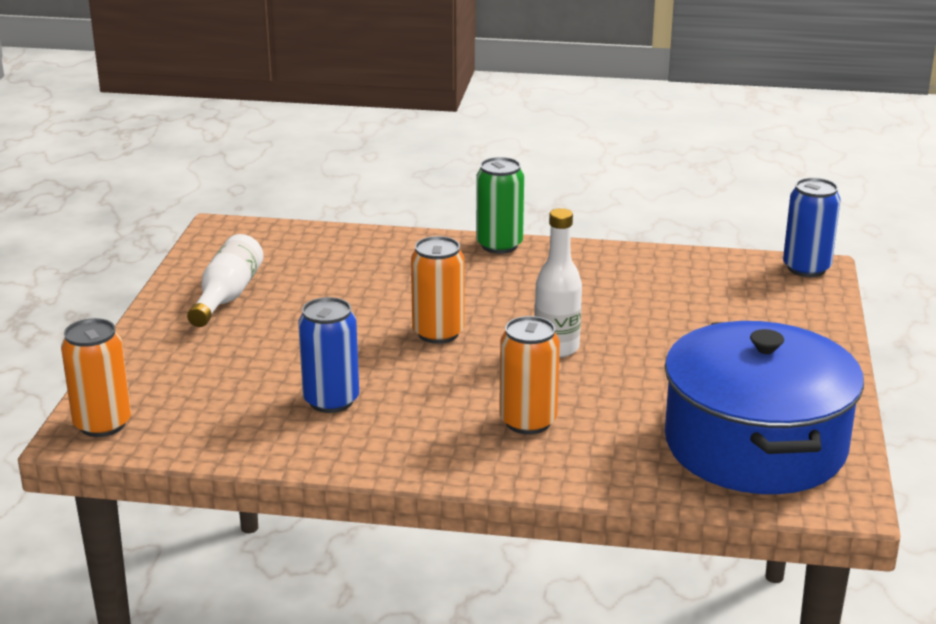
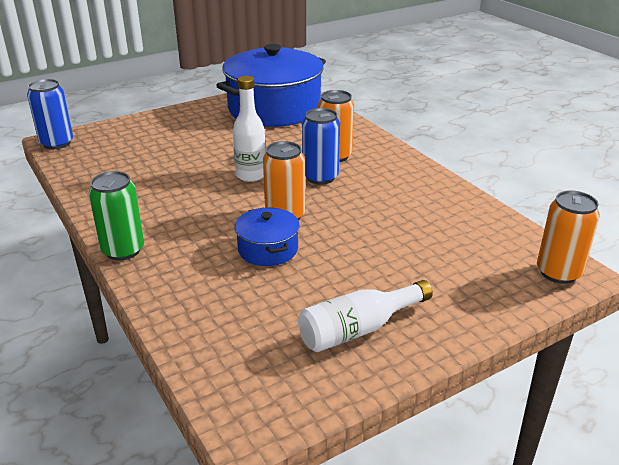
camera: 130 degrees left, 5 degrees up
(331, 401) = (406, 213): blue can -> blue can (320, 177)
(394, 303) = (268, 249): none -> blue pot

